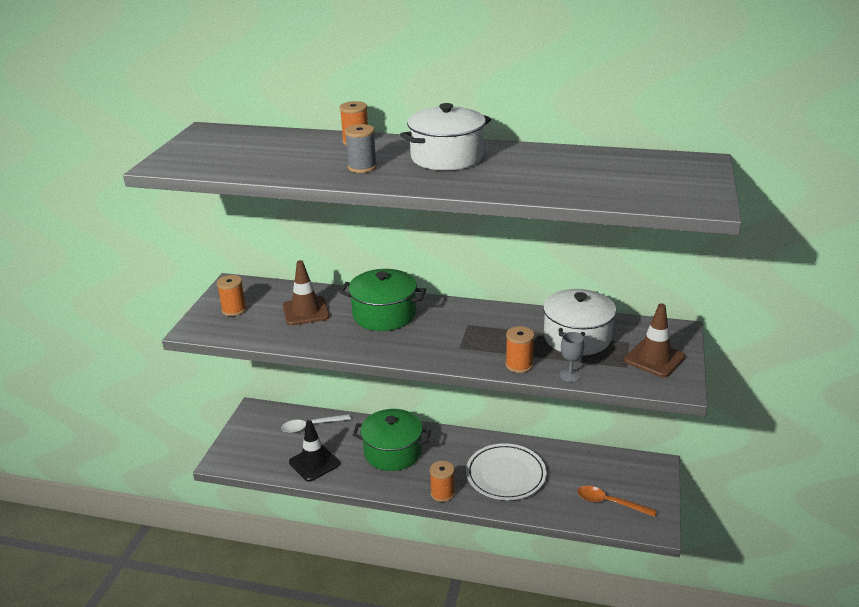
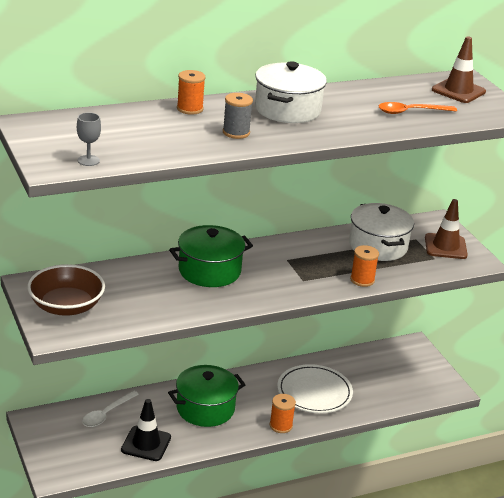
camera: 40 degrees left, 0 degrees up
(234, 310) = (66, 306): orange spool -> brown bowl
(306, 311) = (137, 288): brown traffic cone -> brown traffic cone (458, 91)
(570, 375) = (405, 277): grey goblet -> grey goblet (88, 160)
(609, 503) = (407, 384): orange spoon -> orange spoon (411, 112)

